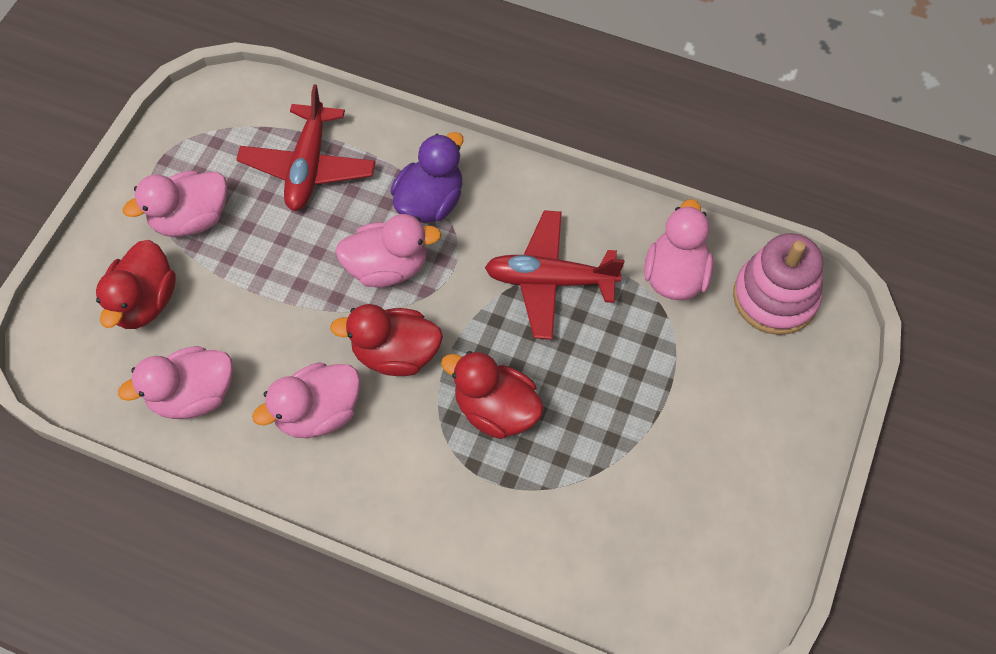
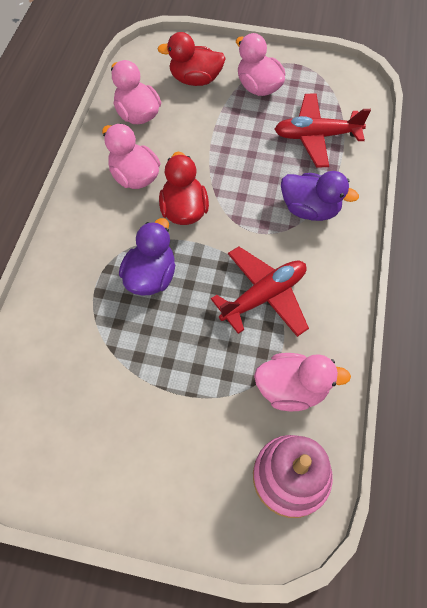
camera: 80 degrees right, 0 degrees up
(387, 267) = (249, 194): pink duck -> none
(496, 410) = (151, 276): red duck -> purple duck
(550, 280) = (264, 296): red plane -> red plane turned 60 degrees clockwise

